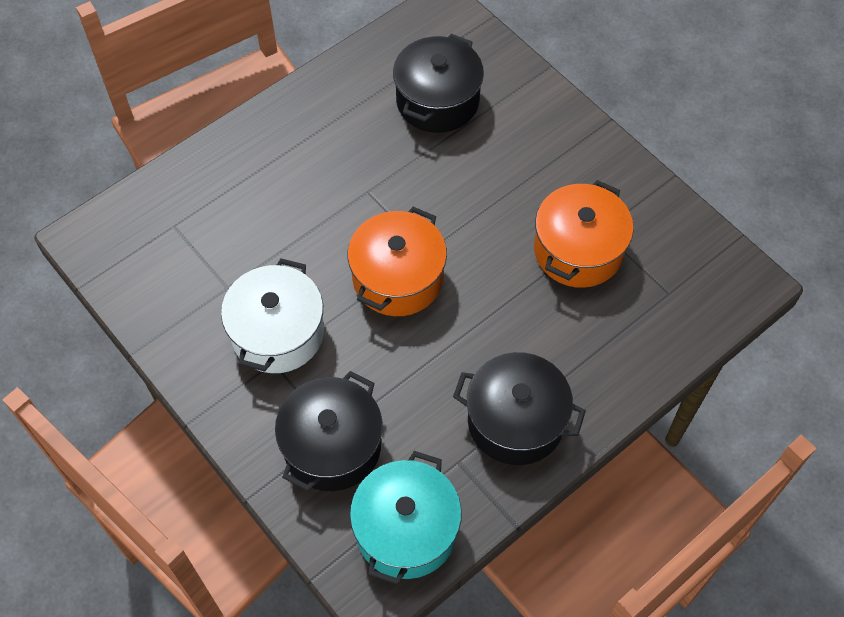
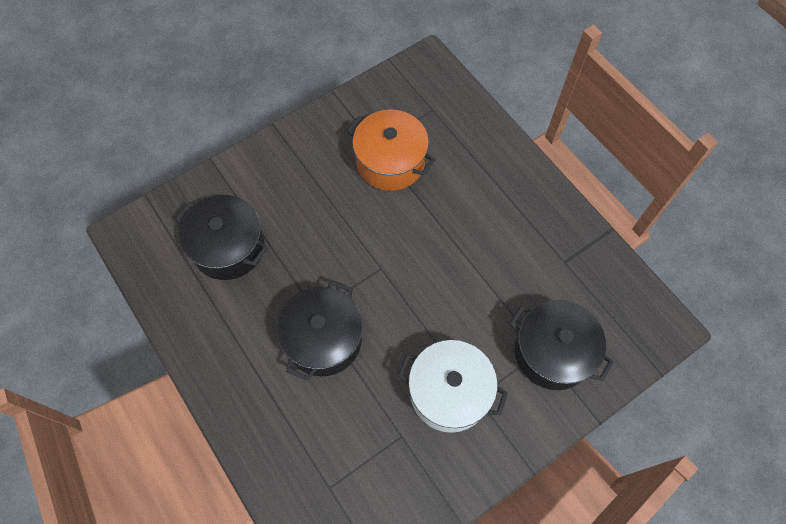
camera: 85 degrees left, 5 degrees up
(398, 278) = (404, 293): orange pot -> none
(406, 530) = (619, 302): turquoise pot -> none
(515, 421) = (532, 220): black pot -> black pot (323, 339)

